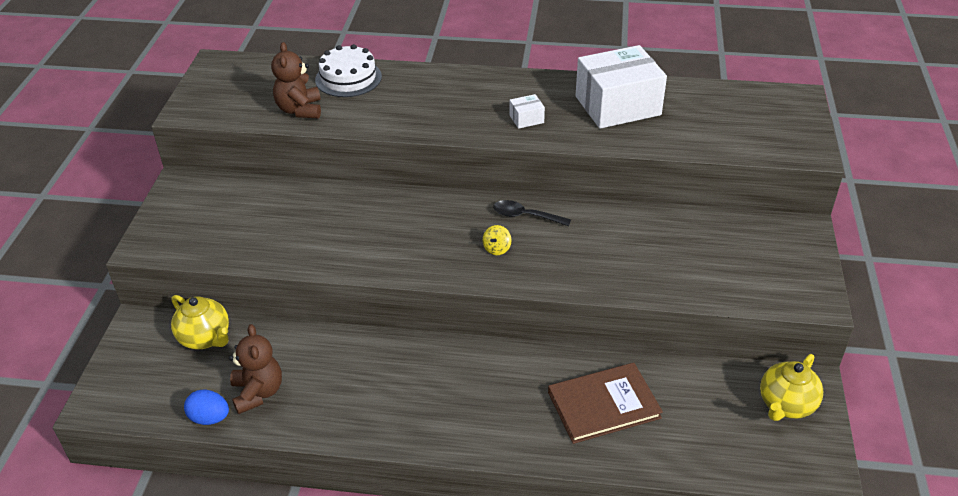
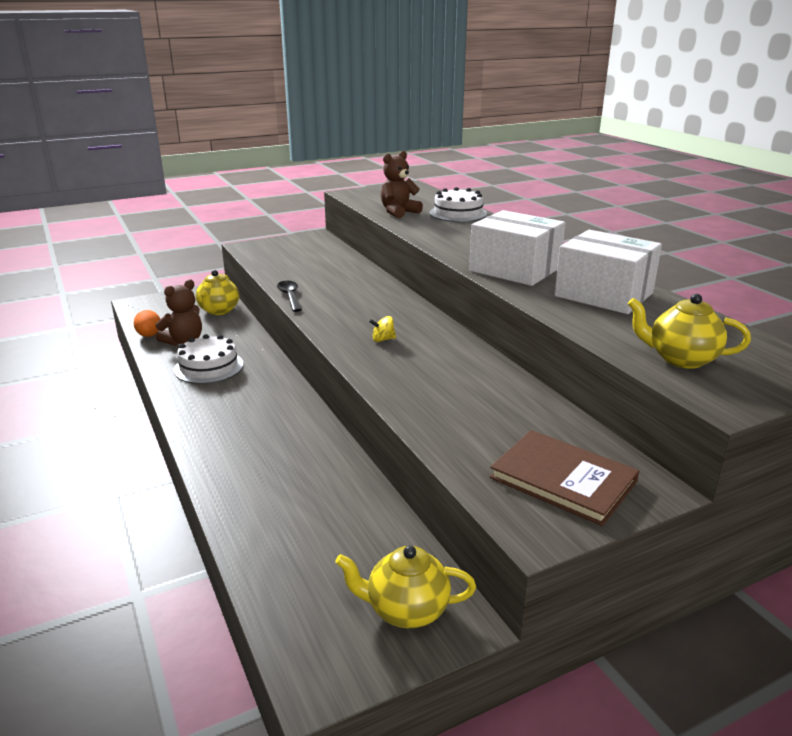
camera: 55 degrees right, 15 degrees down
(210, 418) = (149, 335): blue egg -> orange egg
(342, 392) = (209, 367): none -> white cake
(525, 216) = (440, 338): black spoon -> black spoon (290, 297)
(526, 119) = (515, 269): white box -> white box, size x2.46
(603, 405) = (295, 484): brown book -> brown book (563, 479)
(744, 134) = (680, 359): none -> yellow teapot

